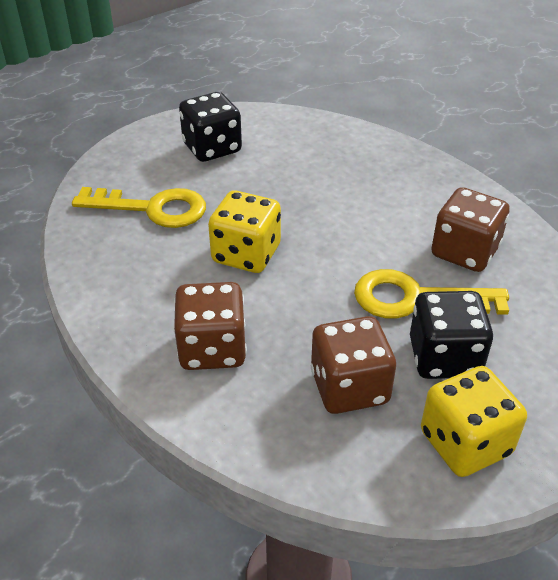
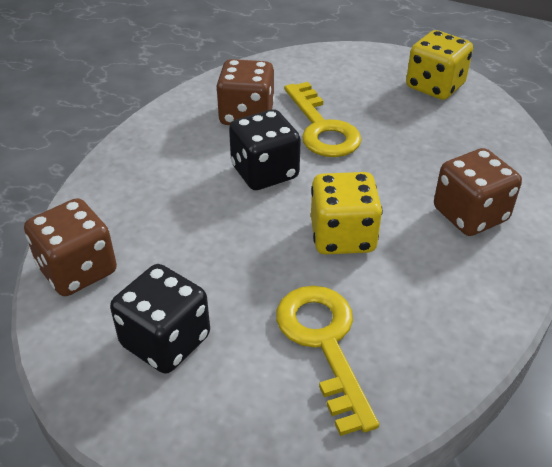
camera: 115 degrees left, 0 degrees up
(349, 387) = (438, 137): brown dice -> brown dice (78, 270)
(444, 357) = (372, 105): black dice -> black dice (264, 172)

